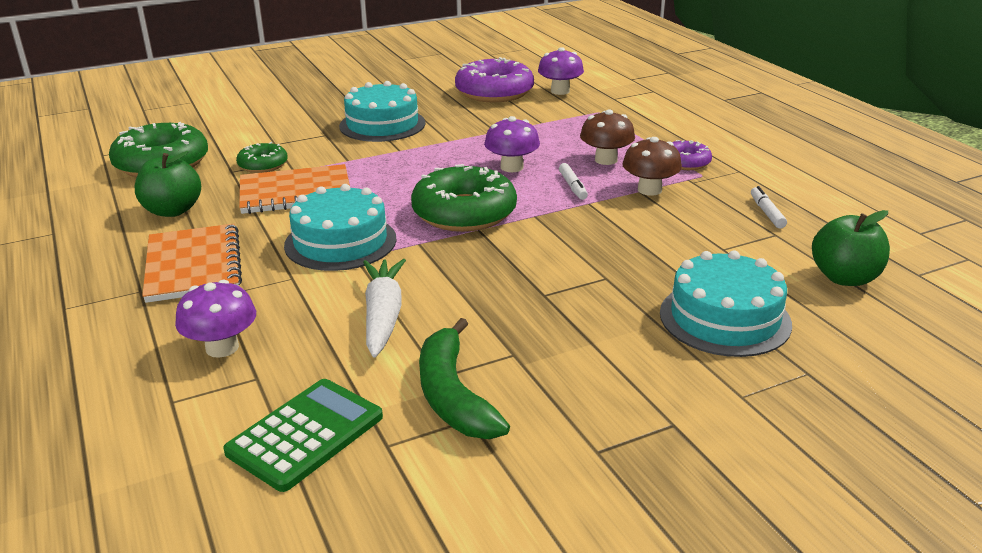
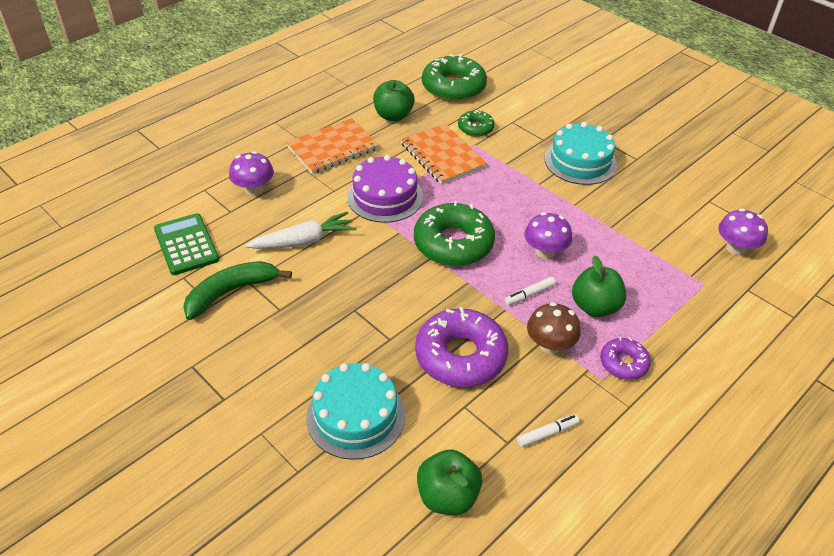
camera: 70 degrees right, 15 degrees up
(305, 434) = (186, 244): green calculator -> green calculator turned 135 degrees counterclockwise
(340, 242) = (385, 196): turquoise cake -> purple cake
(494, 92) = (698, 206): purple donut -> purple donut (460, 356)
(606, 160) = (595, 307): brown mushroom -> green apple

